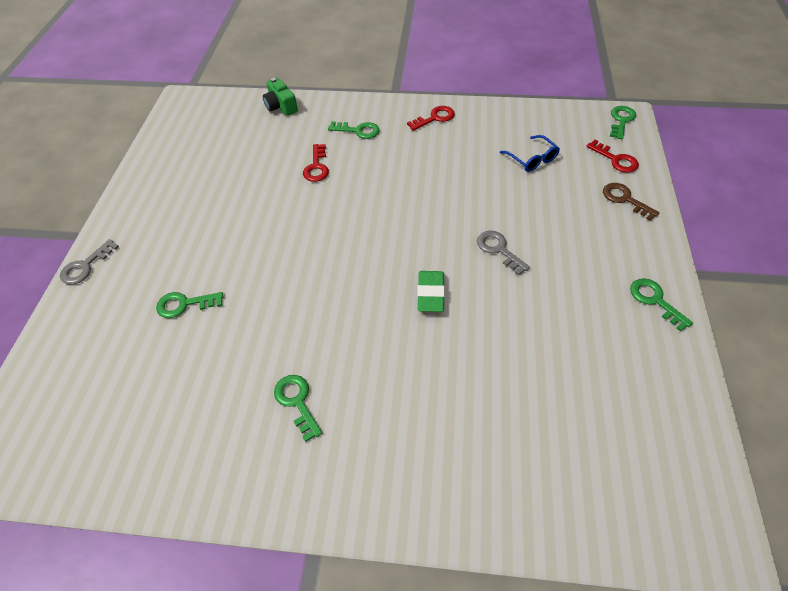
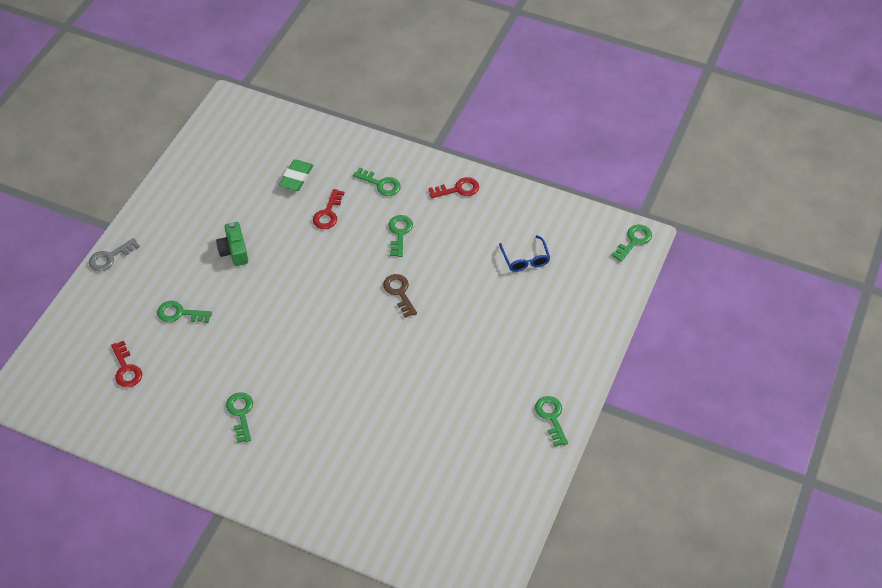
camera: 15 degrees right, 0 degrees up
(281, 106) = (319, 136): green camera -> green camera (234, 251)
(397, 166) = (399, 233): none -> green key
(430, 294) = (375, 360): green eraser -> green eraser (296, 178)
(499, 250) = (449, 338): grey key -> none
(615, 159) = (601, 281): red key -> red key (126, 369)
(625, 199) = (584, 323): brown key -> brown key (399, 292)

